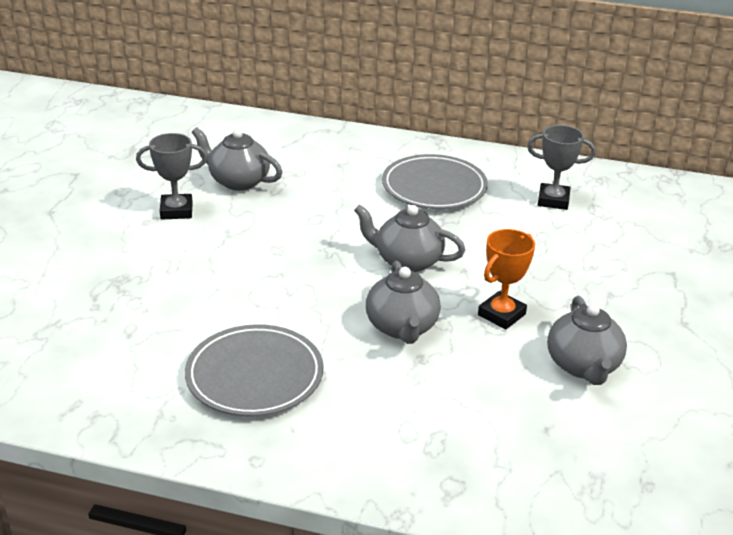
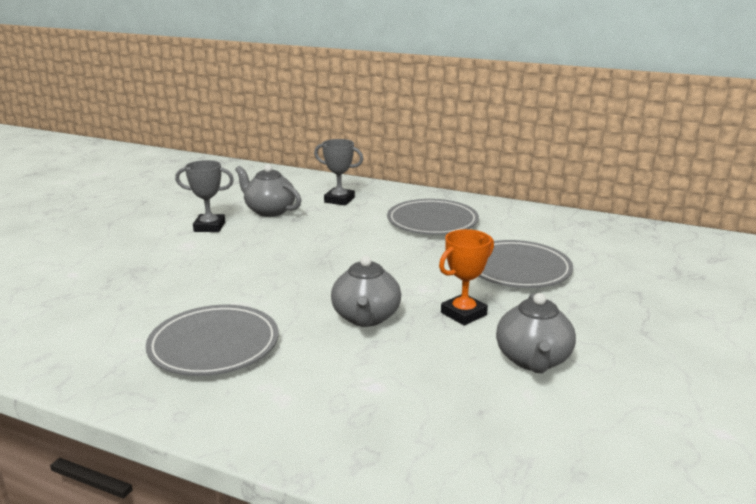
camera: 10 degrees right, 10 degrees down
(407, 261) = (390, 270): grey teapot -> none
(544, 251) = (517, 269): none -> grey plate
(553, 200) = (536, 235): grey trophy -> grey trophy (339, 200)

